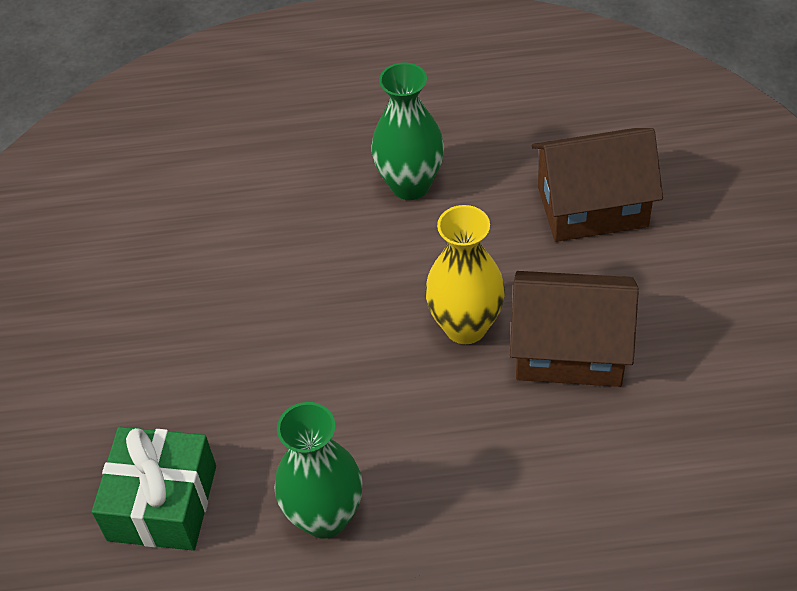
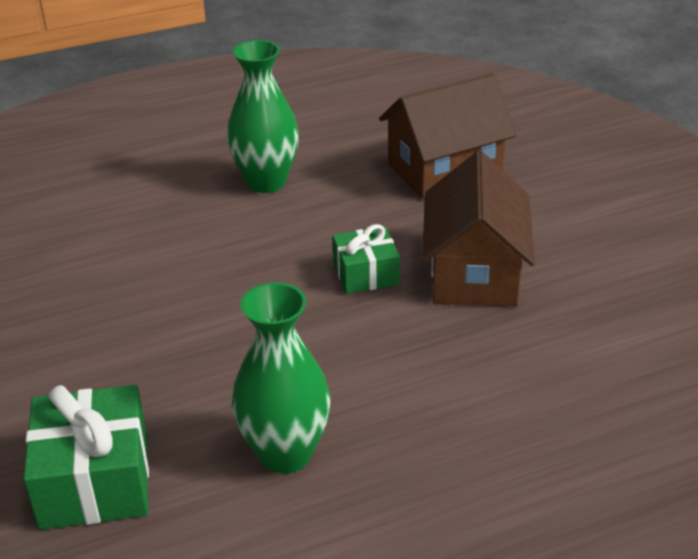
camera: 20 degrees left, 15 degrees down
(465, 327) = (366, 274): yellow vase -> green gift
(569, 350) = (474, 273): brown house -> brown house turned 75 degrees counterclockwise

